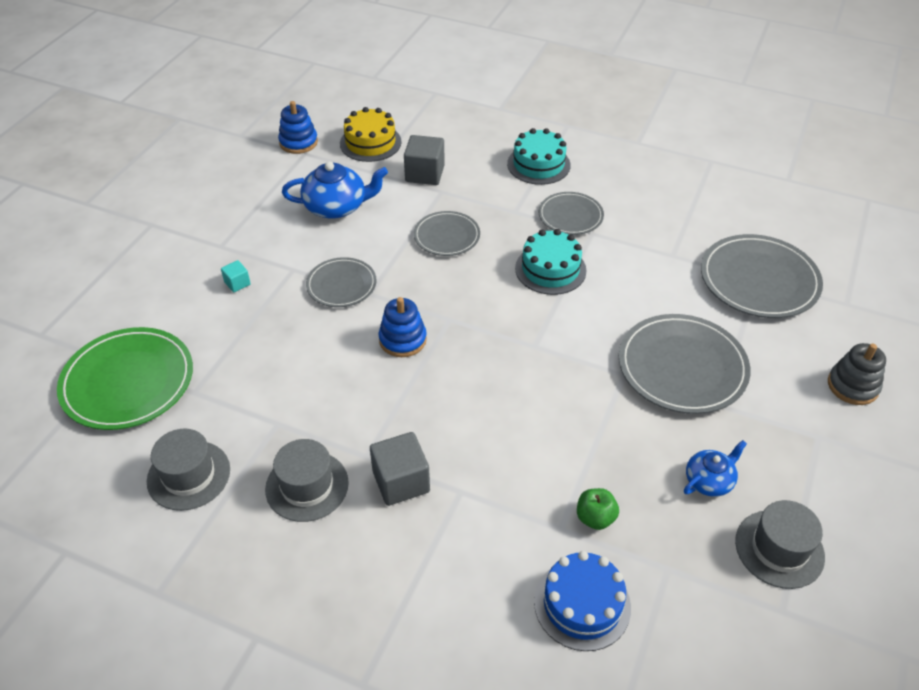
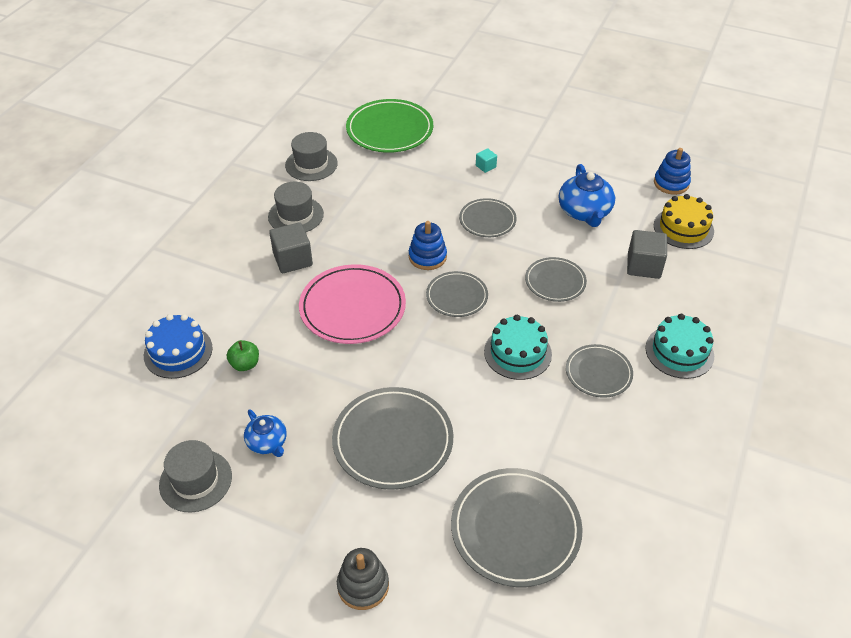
camera: 90 degrees right, 0 degrees up
(470, 314) = (457, 296): none -> grey plate
(490, 410) = (352, 307): none -> pink plate

